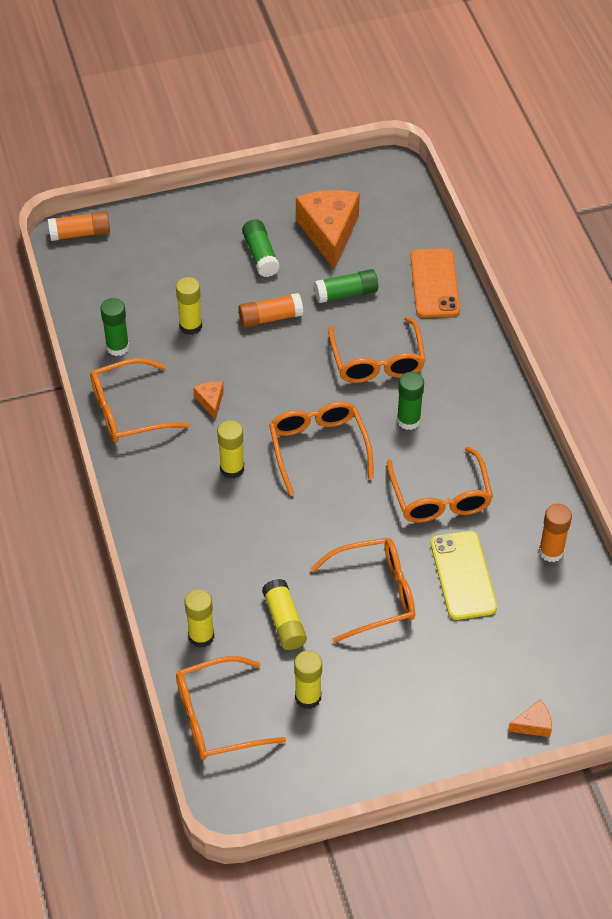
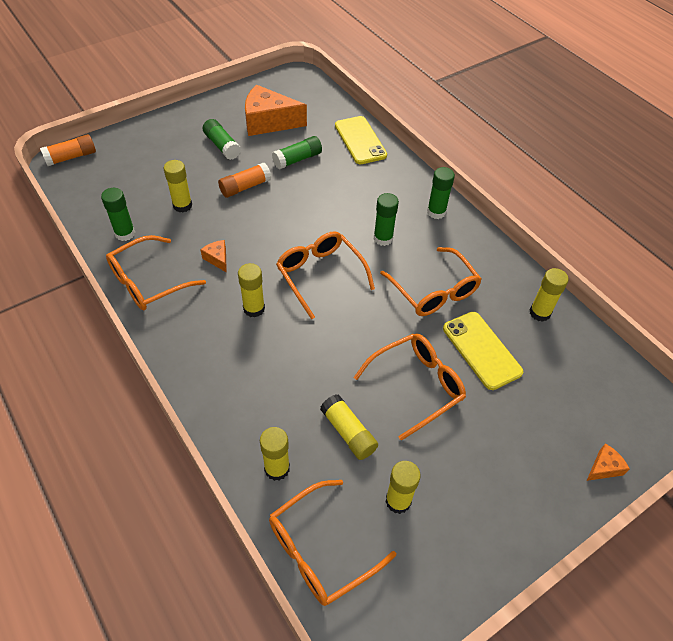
camera: 20 degrees left, 0 degrees up
(329, 232) = (269, 122): orange cheese -> orange cheese turned 60 degrees counterclockwise
(377, 361) = (340, 201): orange glasses -> none
(434, 283) = (360, 140): orange phone -> yellow phone
(487, 402) = (436, 212): none -> green glue stick
(551, 551) = (540, 313): orange glue stick -> yellow glue stick

